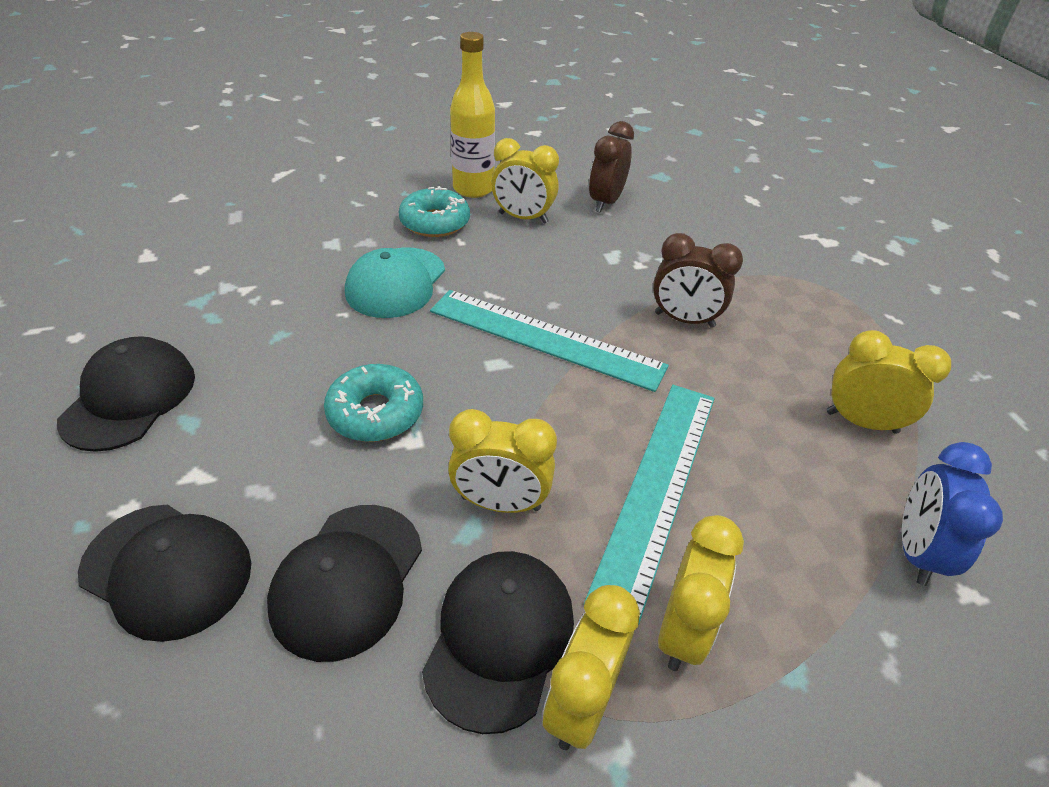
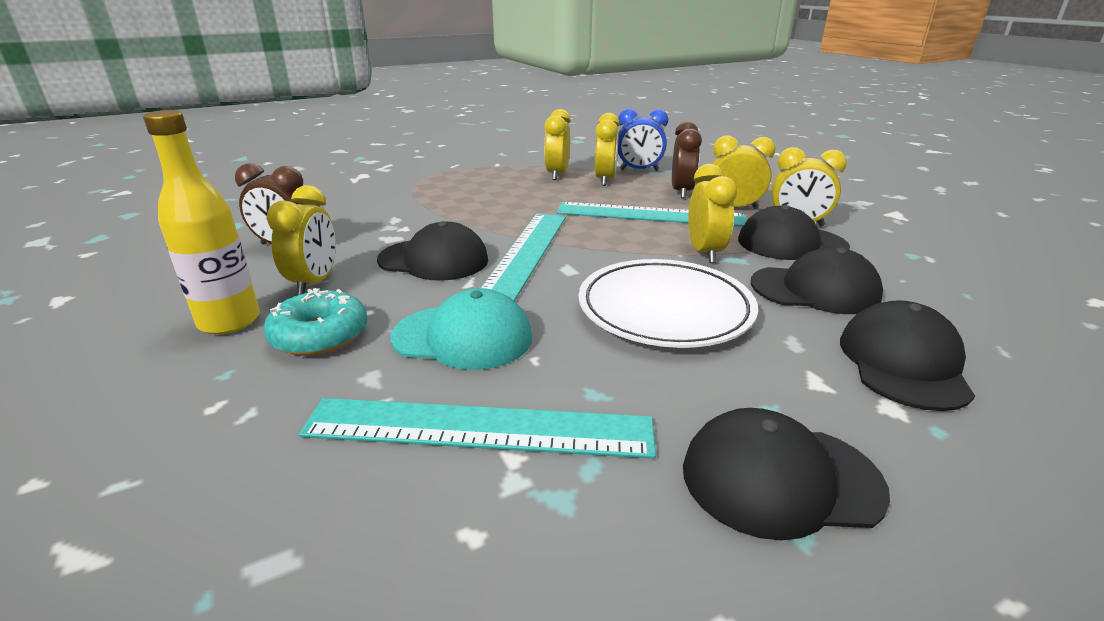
camera: 100 degrees left, 15 degrees down
(282, 279) = (478, 428): none -> turquoise ruler
(376, 413) = (665, 309): turquoise donut -> white plate
(550, 278) = (433, 260): none -> black cap
(684, 320) = (479, 212): brown clock -> brown clock (681, 192)
(838, 479) = (605, 180): none -> yellow clock

